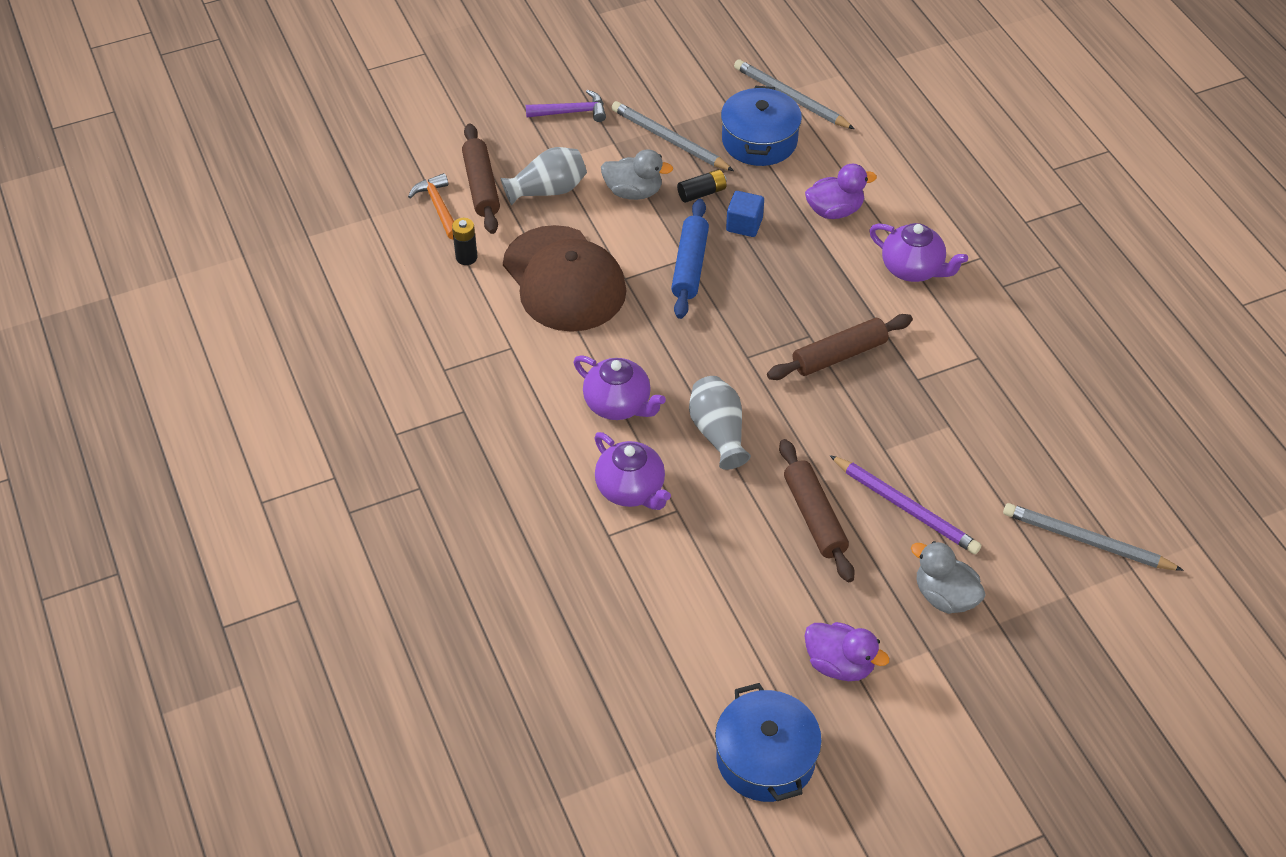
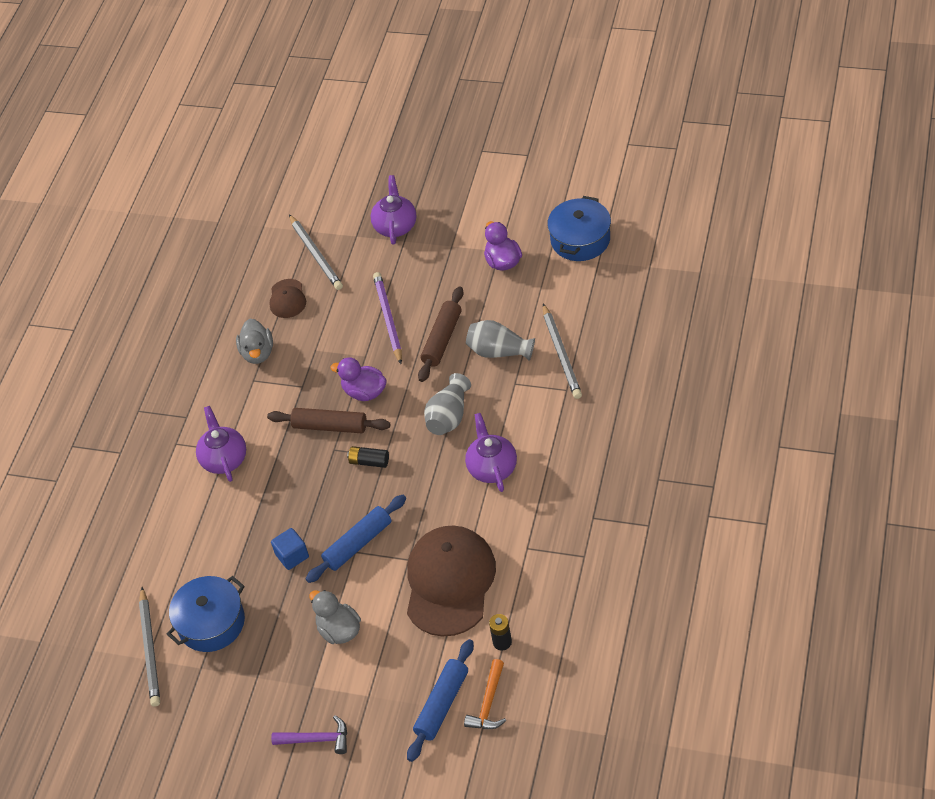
camera: 135 degrees left, 0 degrees up
(481, 186) = (442, 704): brown rolling pin -> blue rolling pin
(548, 190) = (397, 670): grey vase -> grey vase (499, 351)
(571, 112) = (316, 739): purple hammer -> purple hammer turned 150 degrees clockwise
(631, 489) = (530, 409): purple teapot -> purple teapot (395, 226)
(670, 140) = (271, 663): grey pencil -> grey pencil (561, 354)
(702, 193) = (294, 600): black battery -> black battery (369, 461)
(834, 210) = (224, 531): purple duck -> purple duck (364, 392)
(944, 596) = (417, 266): grey duck -> grey duck (258, 353)
(1052, 466) = (287, 299): none -> brown cap

